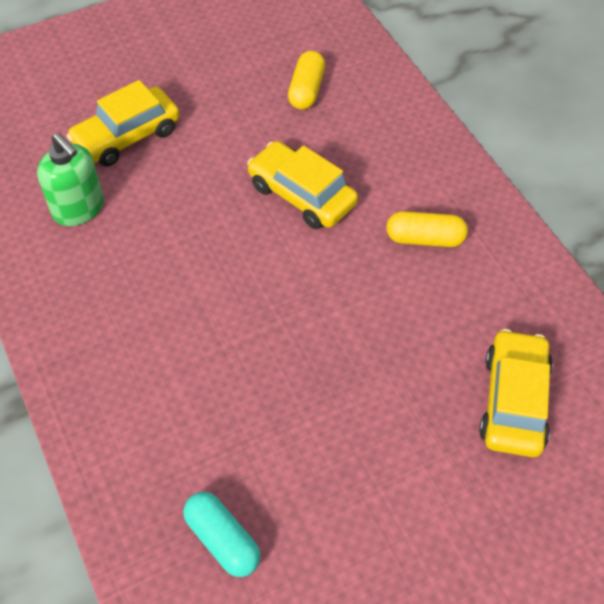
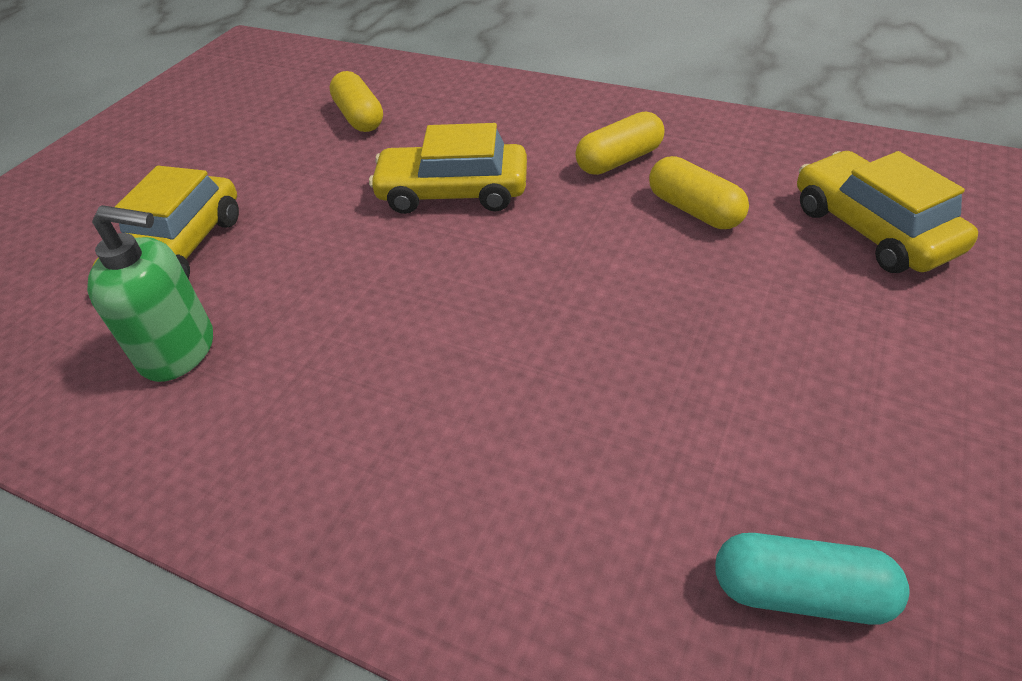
camera: 35 degrees left, 10 degrees down
(424, 309) = (694, 210): none -> yellow capsule

